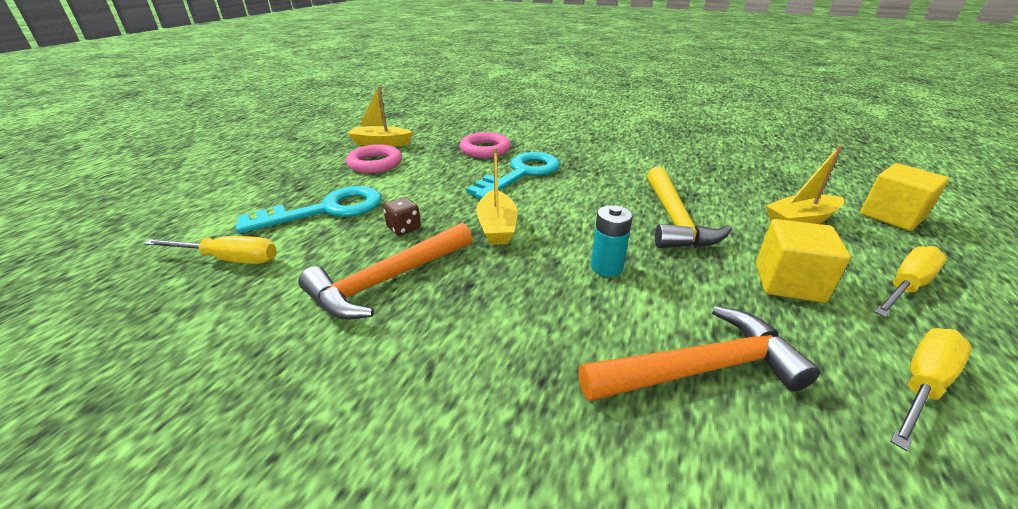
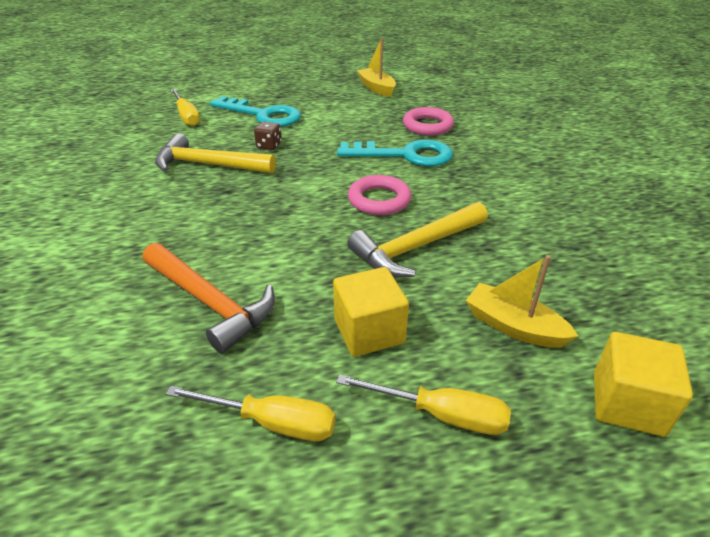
camera: 55 degrees right, 5 degrees up
(375, 163) = (342, 100): pink ring -> pink ring (379, 200)
(388, 280) = (208, 165): orange hammer -> yellow hammer
(497, 227) = (308, 175): yellow boat -> none
(606, 267) = (299, 234): turquoise battery -> none

